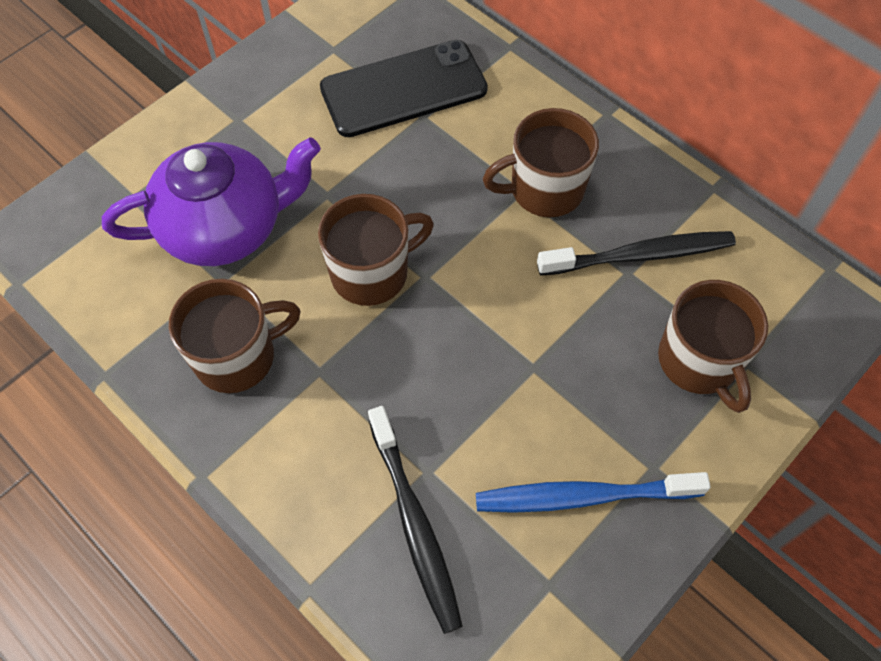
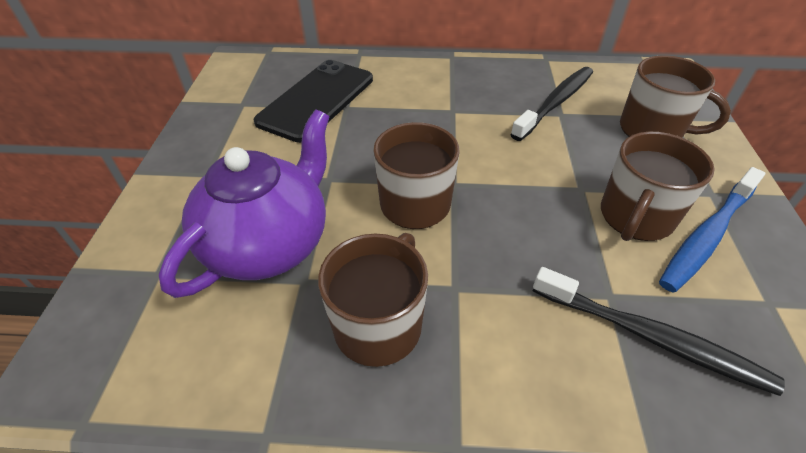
camera: 40 degrees left, 15 degrees down
(544, 189) = (465, 102): brown mug -> brown mug (635, 217)

